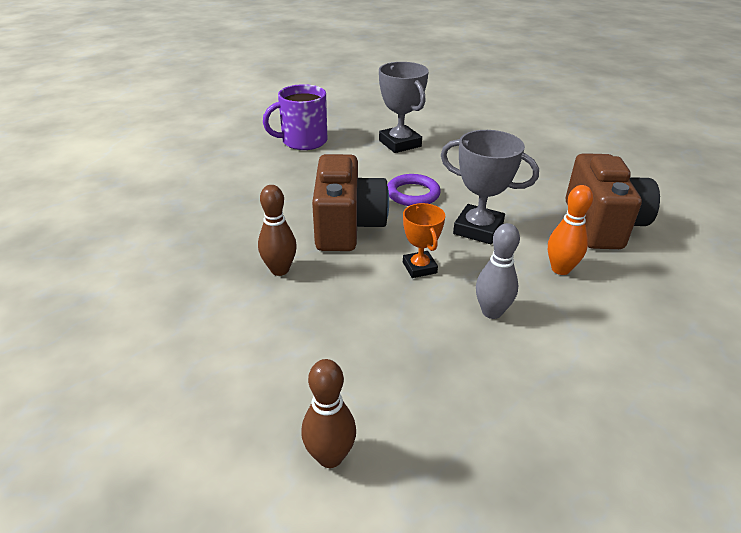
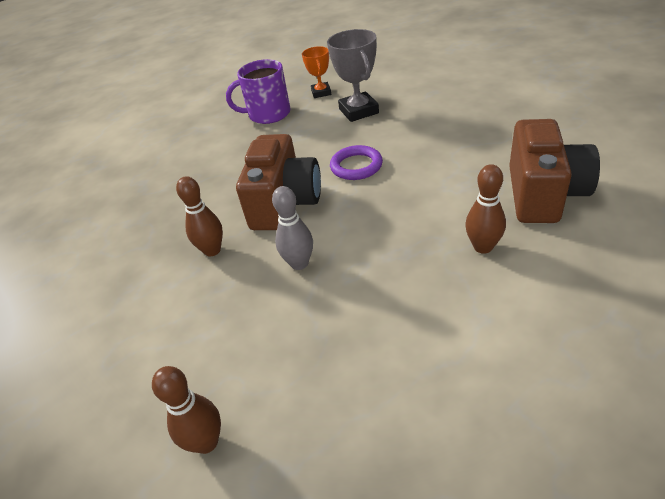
camera: 15 degrees right, 5 degrees up
(419, 267) = (340, 247): orange trophy -> orange trophy (321, 92)
(478, 229) = (410, 203): grey trophy -> none
(491, 312) = (398, 295): grey bowling pin -> grey bowling pin (299, 263)
(560, 269) = (483, 247): orange bowling pin -> brown bowling pin

